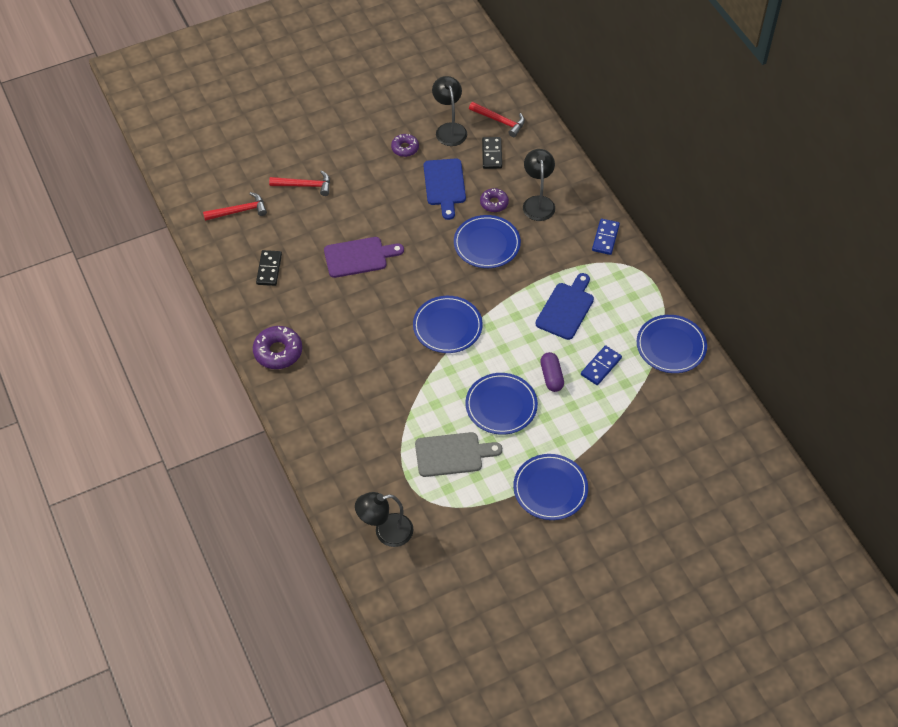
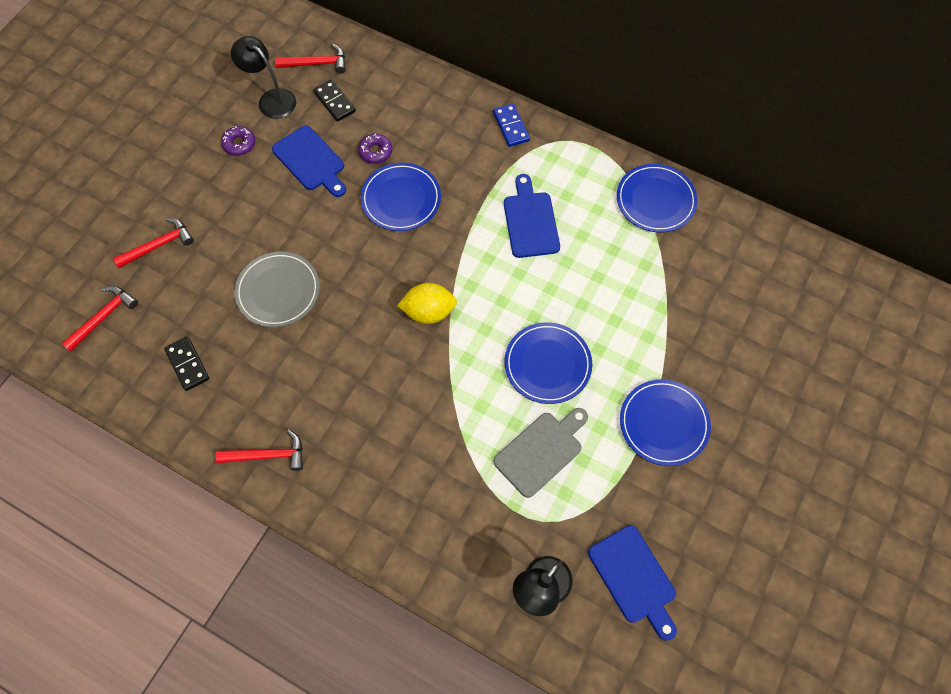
camera: 35 degrees left, 10 degrees up
(278, 352) = (268, 455): purple donut -> red hammer
(359, 257) = (278, 291): purple cutting board -> grey plate
(447, 326) = (429, 312): blue plate -> yellow lemon
(451, 564) = (634, 578): none -> blue cutting board
(538, 202) = (418, 127): black lamp -> none
(551, 377) = (572, 302): purple capsule -> none
(601, 366) = (609, 261): blue domino -> none

